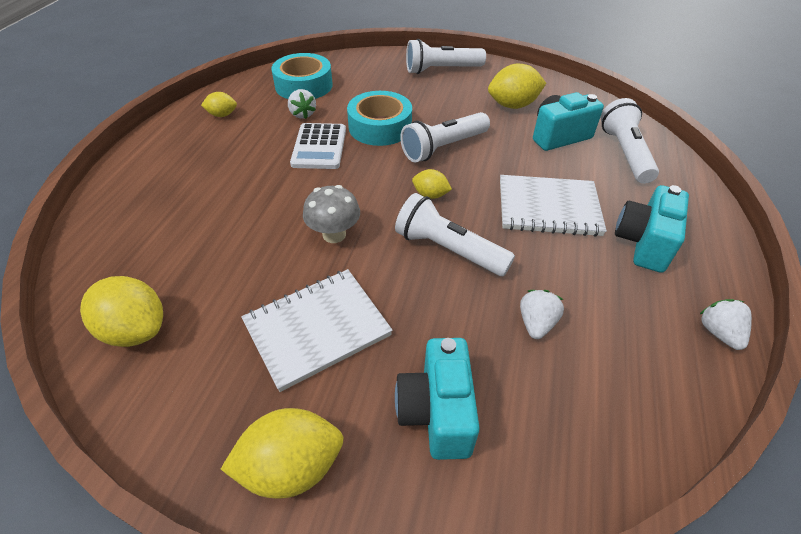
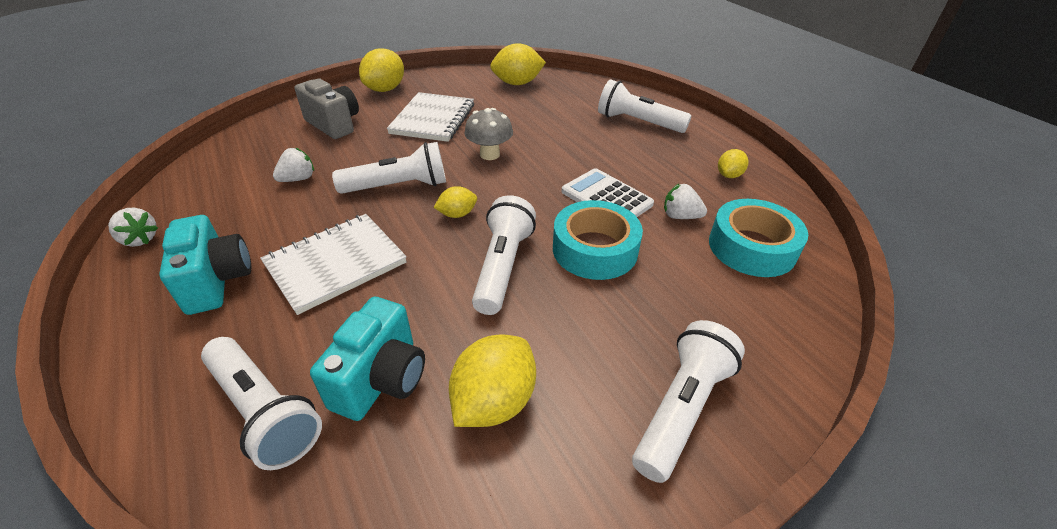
camera: 135 degrees right, 5 degrees down
(168, 186) = (638, 122): none -> white flashlight
(436, 412) = (334, 124): turquoise camera -> grey camera
(536, 323) = (298, 179): white strawberry -> white strawberry turned 105 degrees counterclockwise

